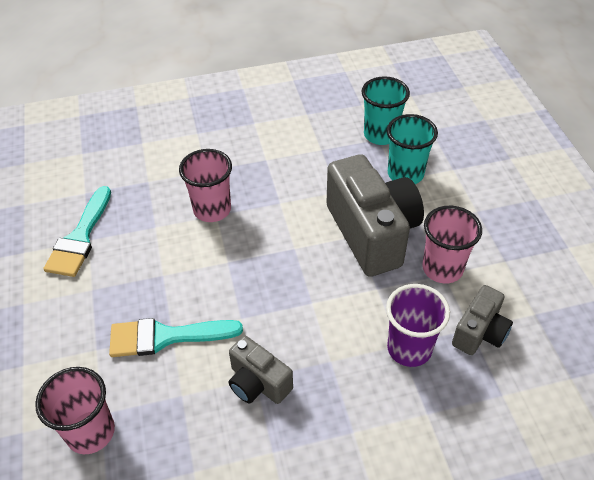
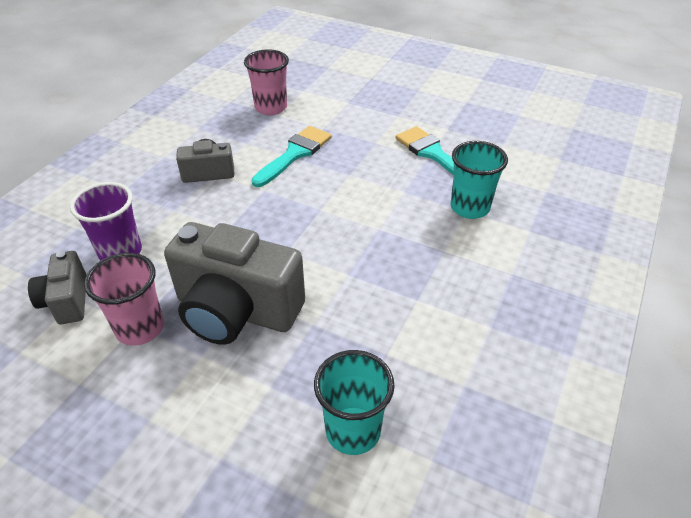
camera: 130 degrees right, 5 degrees down
(212, 210) = (387, 229): pink cup -> none
(405, 174) = (269, 400): turquoise cup -> turquoise cup (469, 207)

